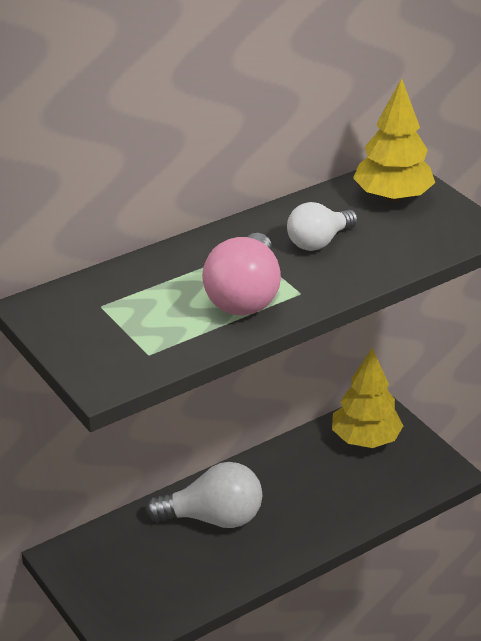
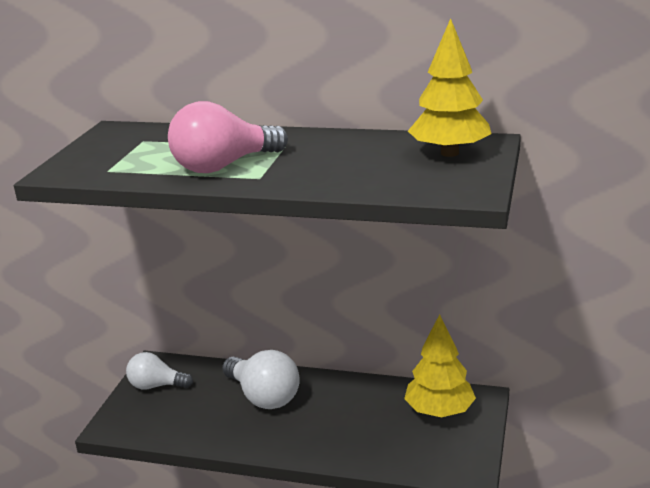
camera: 50 degrees right, 10 degrees down
(319, 242) = (337, 157): white light bulb -> white light bulb (156, 386)

